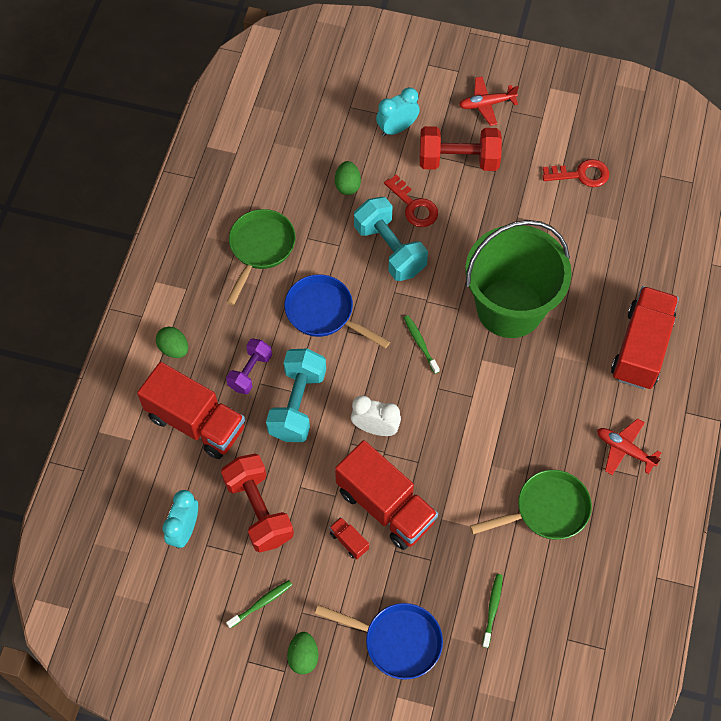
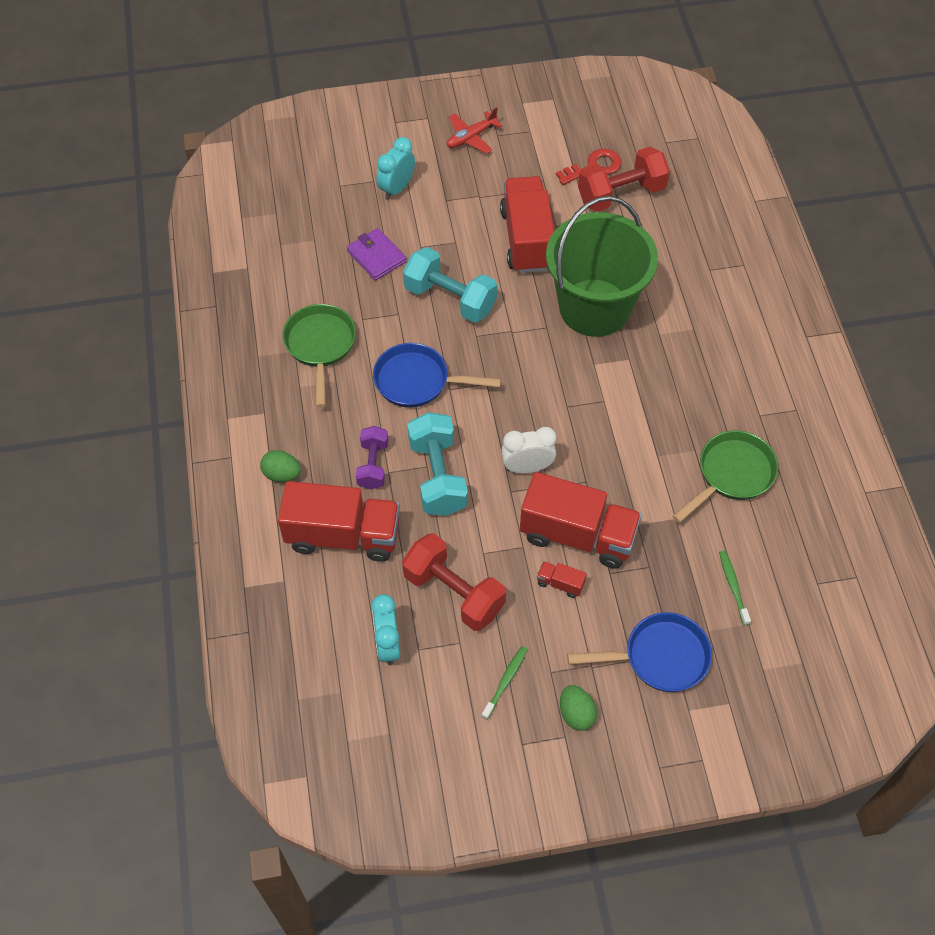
camera: 25 degrees left, 5 degrees down
(347, 185) = (376, 256): green egg -> purple wallet
(414, 206) = (452, 251): red key -> none
(420, 343) = (527, 372): green toothbrush -> none
(458, 160) = (472, 196): red dumbbell -> red dumbbell (621, 194)
(624, 450) = (771, 391): red plane -> none
(641, 348) = (734, 296): red truck -> red truck (527, 239)

